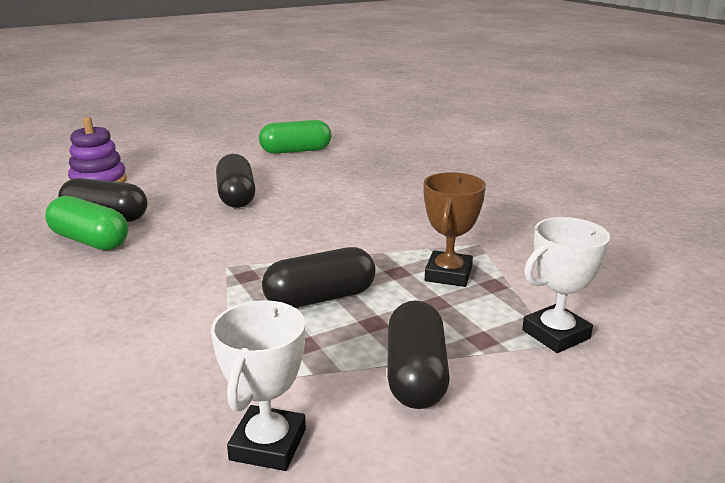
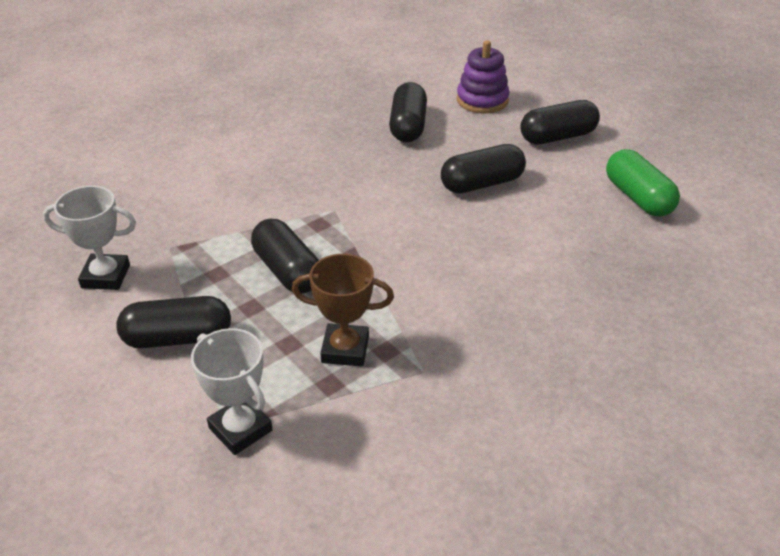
camera: 80 degrees right, 15 degrees up
(90, 241) = (362, 132): green capsule -> none
(192, 163) = (557, 137): none -> black capsule

